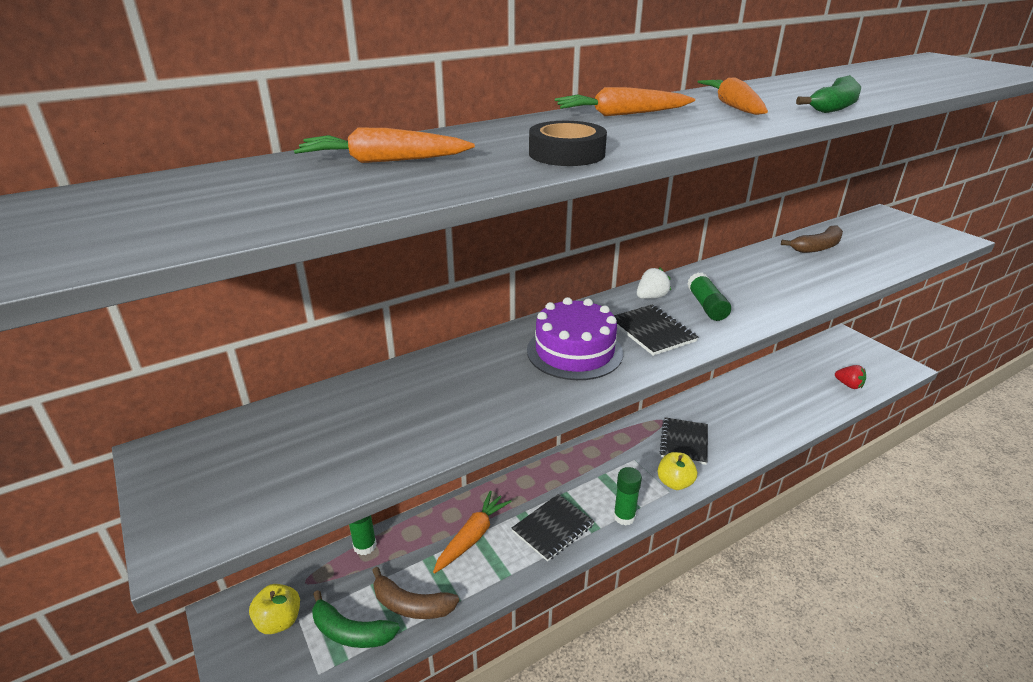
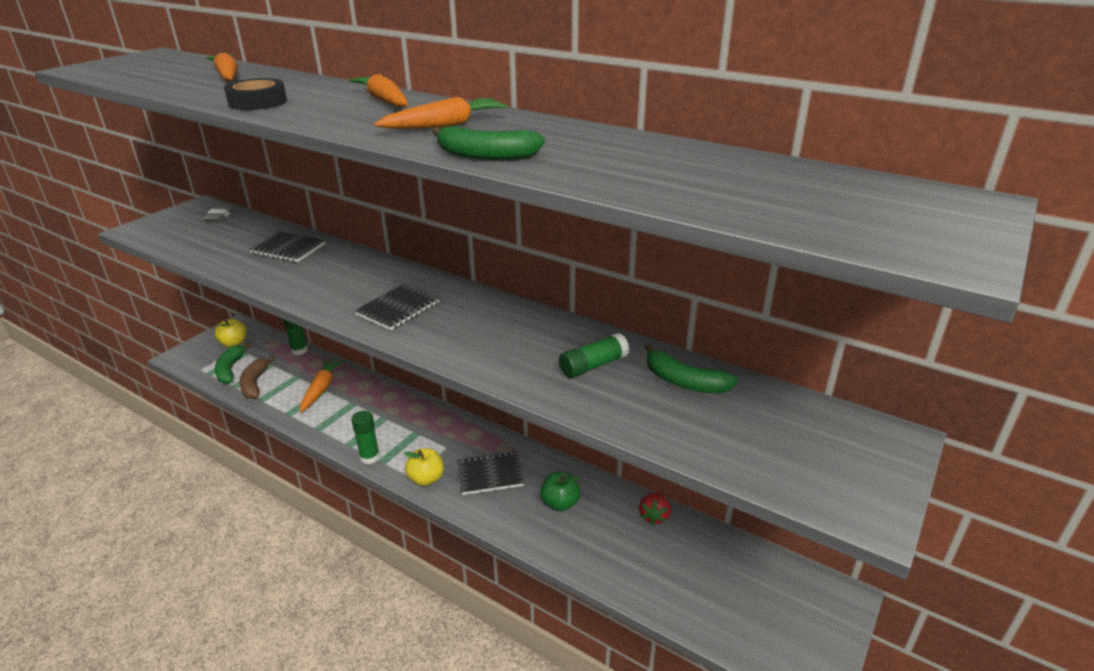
camera: 65 degrees right, 0 degrees up
(246, 433) = (220, 216): none -> grey eraser
(472, 537) = (321, 389): orange carrot -> orange carrot turned 90 degrees counterclockwise
(553, 528) = (342, 423): black notebook -> black notebook (288, 249)
(574, 351) = (348, 283): purple cake -> none
(651, 297) = (464, 299): white strawberry -> none
(706, 306) = (465, 327): green glue stick -> green glue stick (593, 365)
(733, 414) = (560, 503): none -> green apple
(817, 247) = (684, 382): brown banana -> green banana
(848, 385) = (704, 607): red strawberry -> red strawberry (654, 516)

